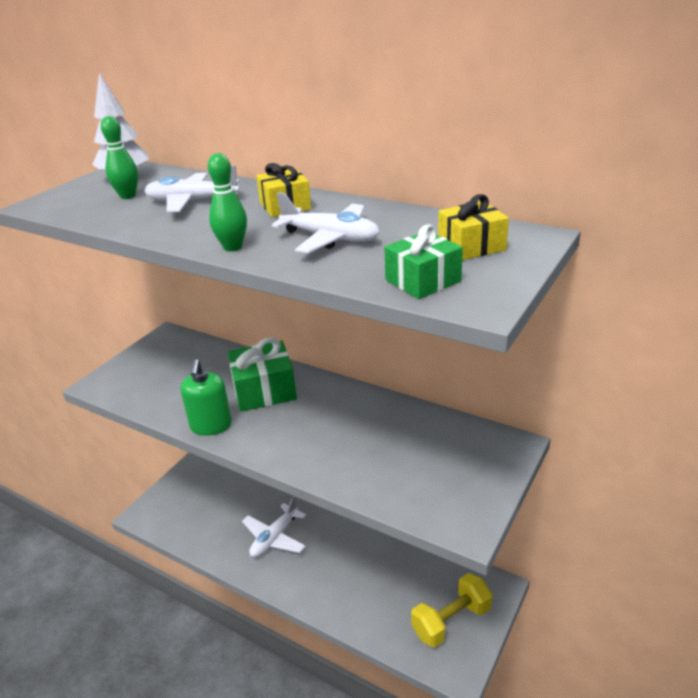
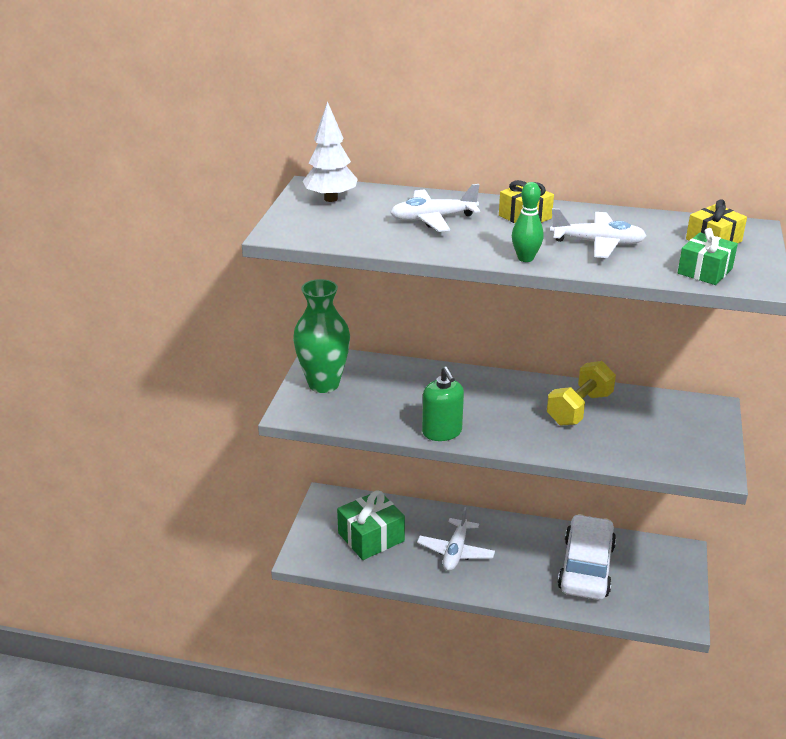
camera: 20 degrees left, 0 degrees up
(128, 196) = (361, 218): green bowling pin -> none
(148, 361) = (323, 384): none -> green vase
(264, 390) = (466, 395): green gift -> green gift (371, 537)
(388, 582) = (586, 567): none -> white car
(451, 621) = (657, 585): yellow dumbbell -> yellow dumbbell (579, 409)

